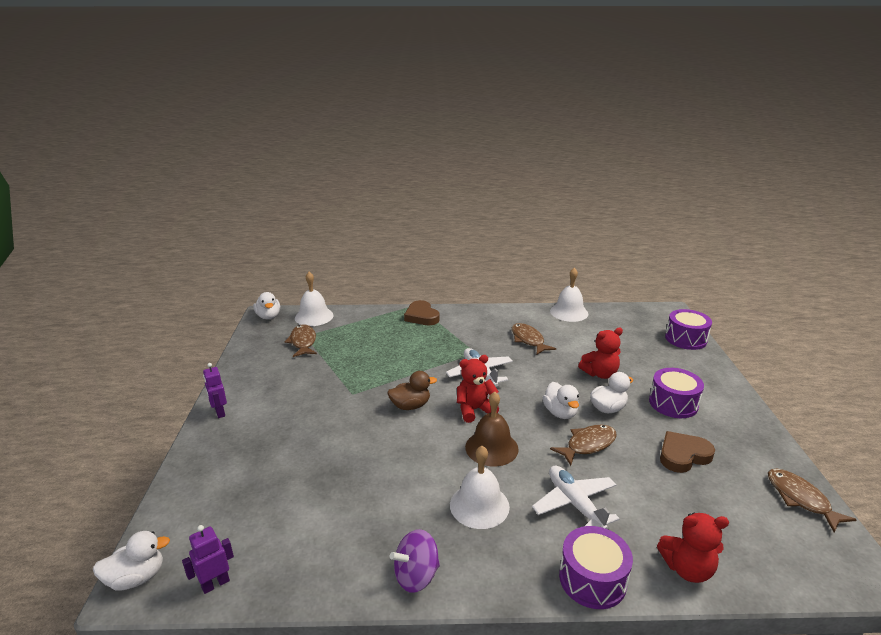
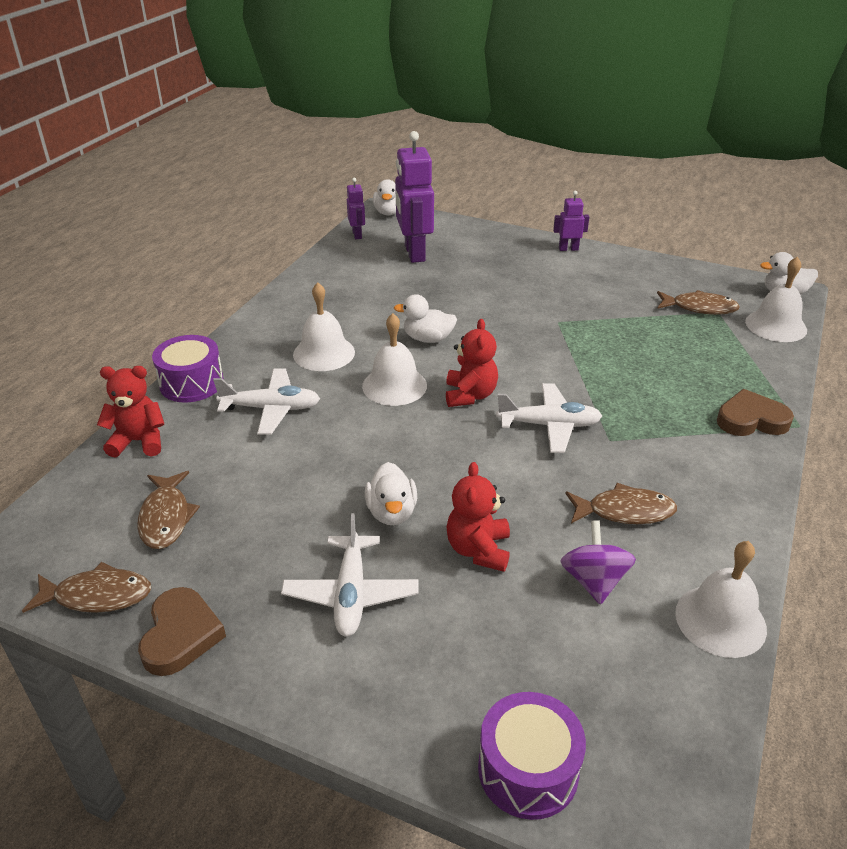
camera: 115 degrees right, 10 degrees up
(256, 512) = (414, 253): none -> purple robot
(410, 406) = (509, 353): brown duck -> none
(416, 576) = (285, 305): purple spinning top -> purple spinning top (594, 580)
(491, 447) = (394, 385): brown bell -> white bell
(560, 413) = (415, 462): white duck -> white duck (428, 339)
(588, 445) = (340, 458): brown fish -> brown fish (166, 517)
(673, 403) = (351, 594): purple drum -> white plane
(683, 455) = (254, 533): brown heart -> brown heart (181, 635)
(687, 569) = (139, 441): red teddy bear -> red teddy bear turned 60 degrees clockwise

